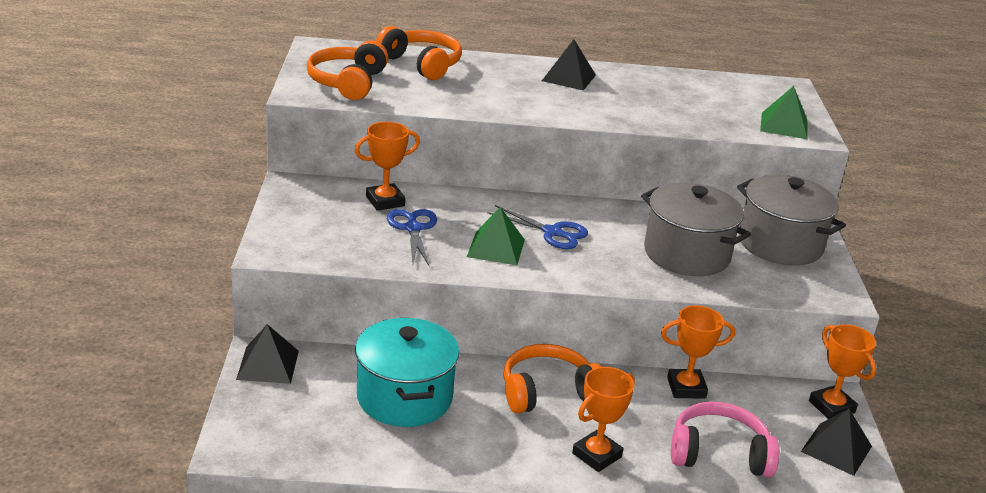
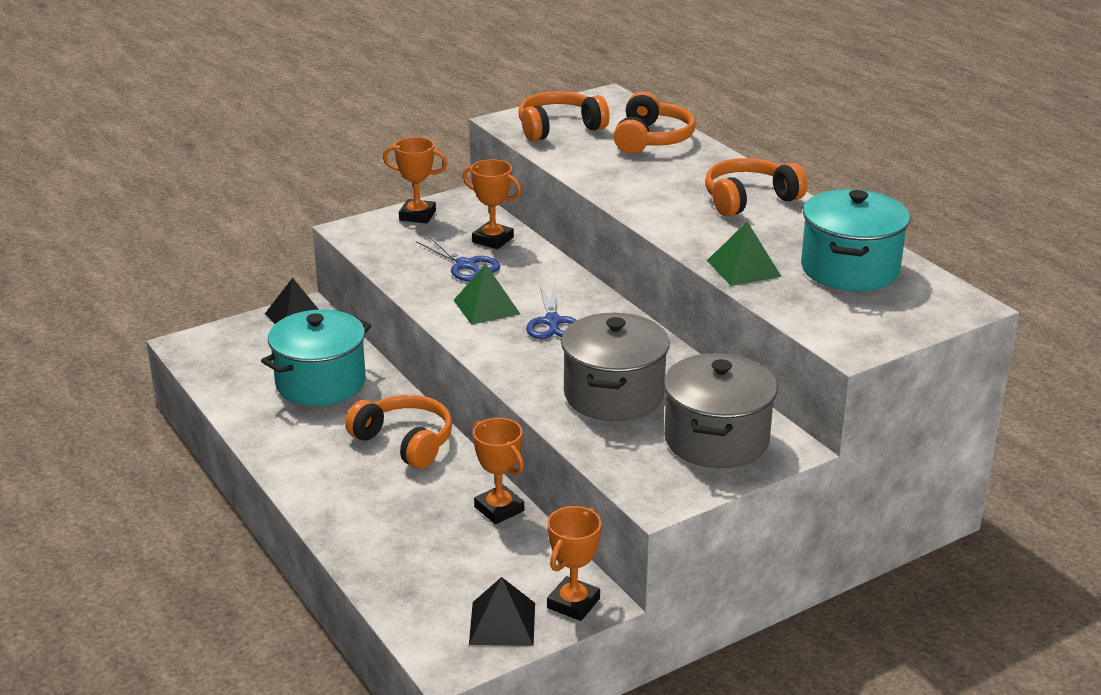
camera: 60 degrees right, 0 degrees up
(413, 229) = (465, 265): blue scissors -> blue scissors turned 90 degrees clockwise
(569, 78) = (749, 199): black pyramid -> orange headphones
(596, 455) = (343, 493): orange trophy -> orange trophy (417, 215)
(708, 93) = (849, 269): none -> turquoise pot
(719, 454) = (415, 556): pink headphones -> none
(784, 125) = (845, 325): green pyramid -> green pyramid (743, 268)

